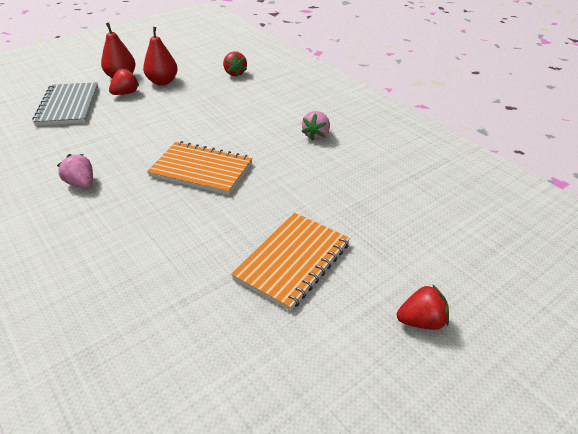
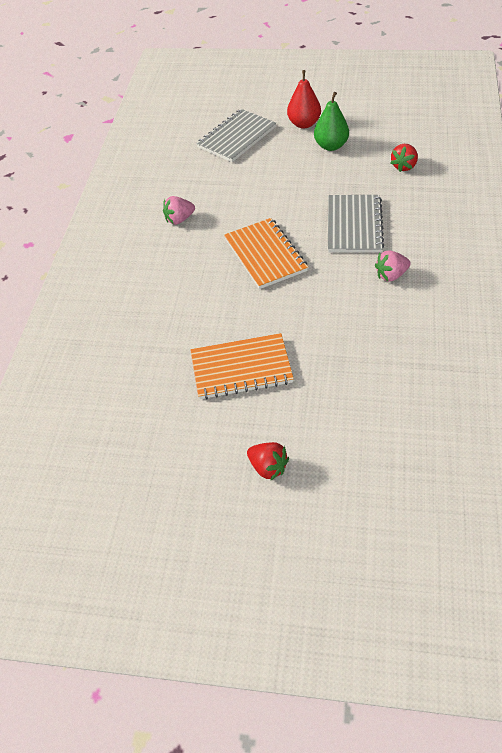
camera: 50 degrees right, 10 degrees up
(81, 183) = (179, 219): pink strawberry -> pink strawberry turned 120 degrees counterclockwise
(126, 93) = (290, 145): red strawberry -> none
(163, 82) = (331, 146): red pear -> green pear
(247, 119) = (354, 226): none -> grey notebook

